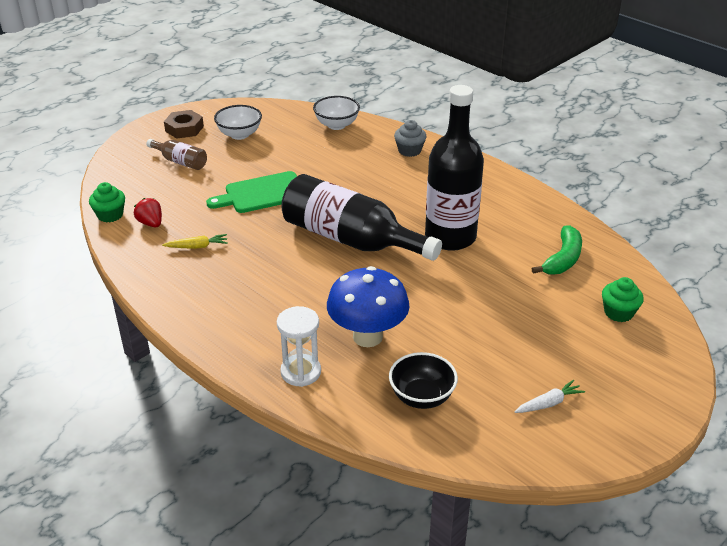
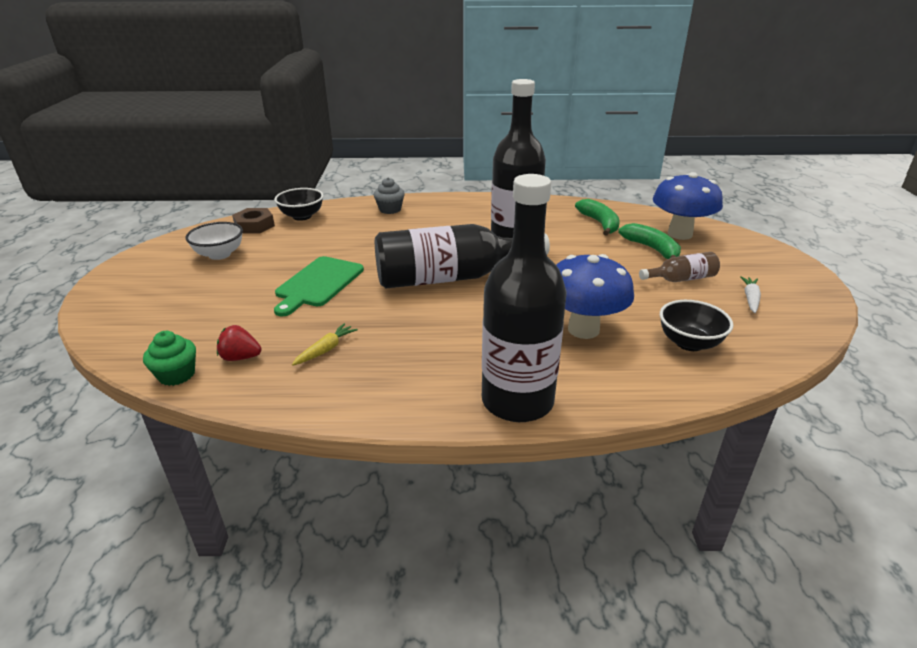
camera: 45 degrees left, 5 degrees down
(180, 162) = (189, 297): brown bottle -> brown bottle (681, 279)
(184, 129) = (149, 272): brown nut -> brown nut (254, 226)
(242, 351) = (517, 401): none -> black bottle
(301, 372) = (588, 384): white hourglass -> none
(336, 125) = (302, 216): white bowl -> black bowl
(559, 310) = (652, 249): none -> green banana
(618, 312) = (679, 234): green cupcake -> blue mushroom

